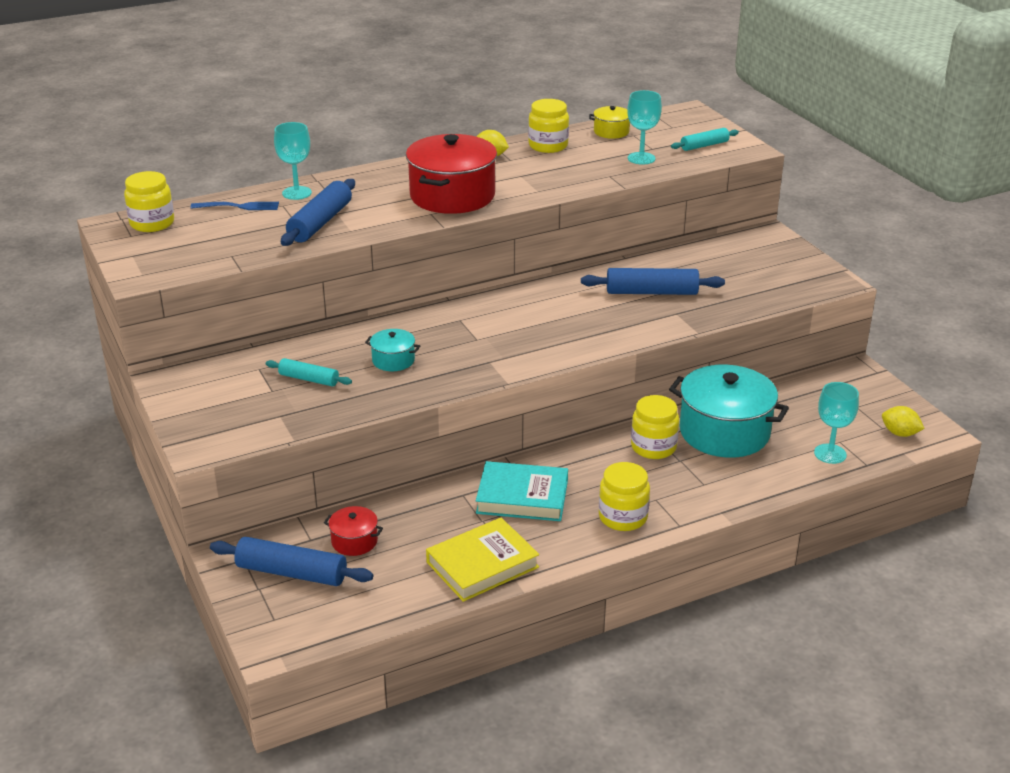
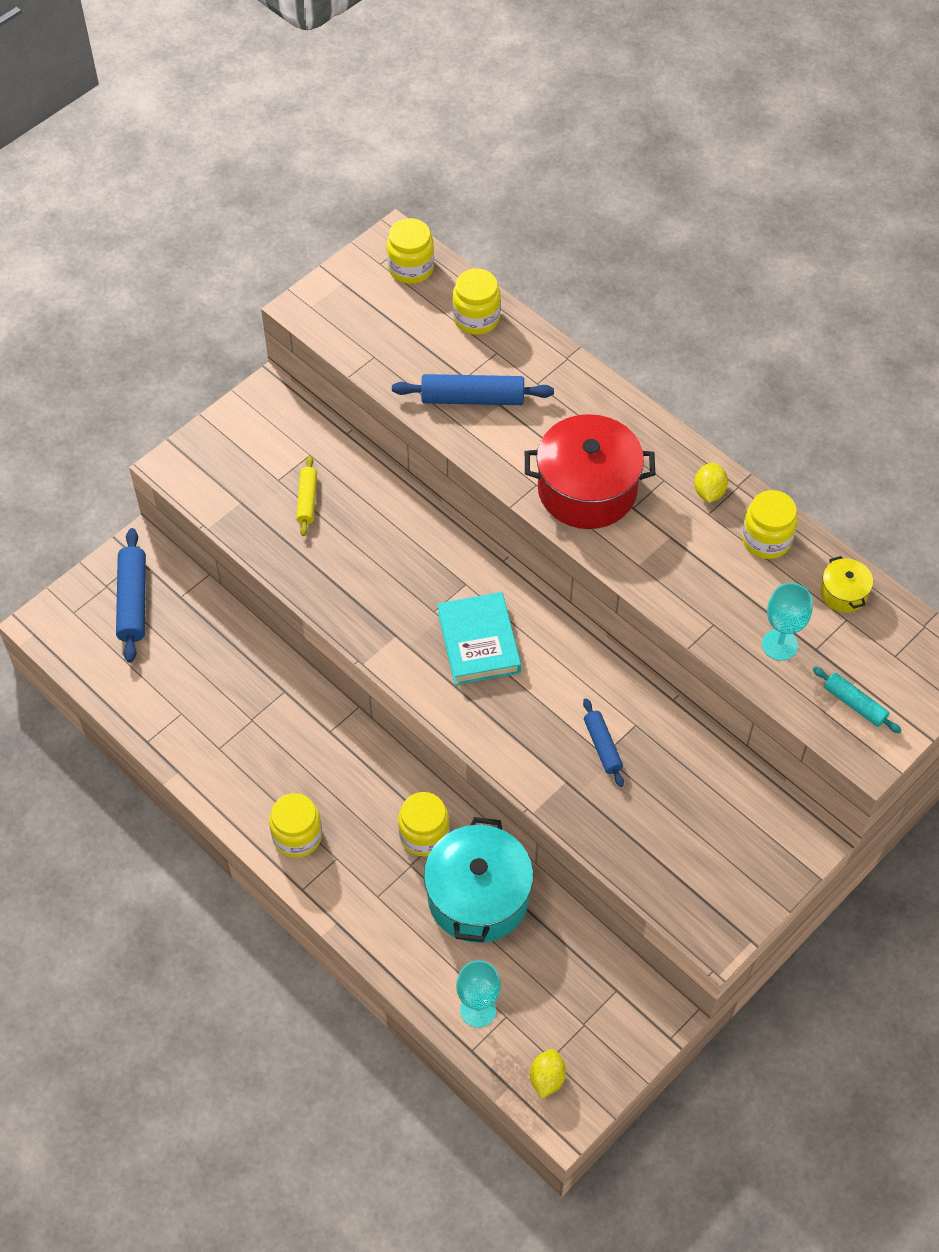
camera: 70 degrees right, 25 degrees up
(238, 207) = (476, 318): blue fork -> yellow jar
(297, 193) = (529, 353): turquoise goblet -> none
(309, 379) = (307, 500): turquoise rolling pin -> yellow rolling pin
(354, 541) = (188, 630): red pot -> none
(393, 360) = (366, 554): turquoise pot -> none
(482, 564) = (189, 740): yellow book -> none
(522, 497) = (299, 741): turquoise book -> turquoise book (479, 642)
(651, 292) = (602, 746): blue rolling pin -> blue rolling pin, size x0.60

